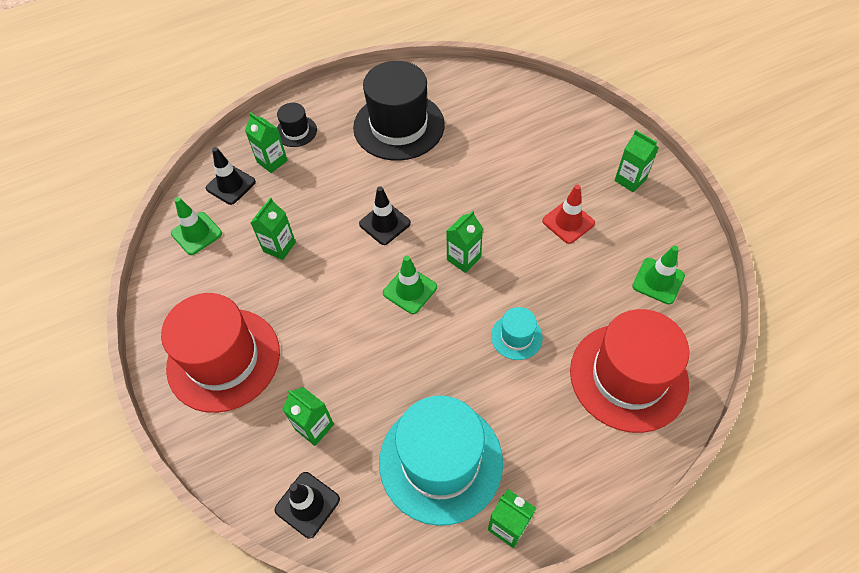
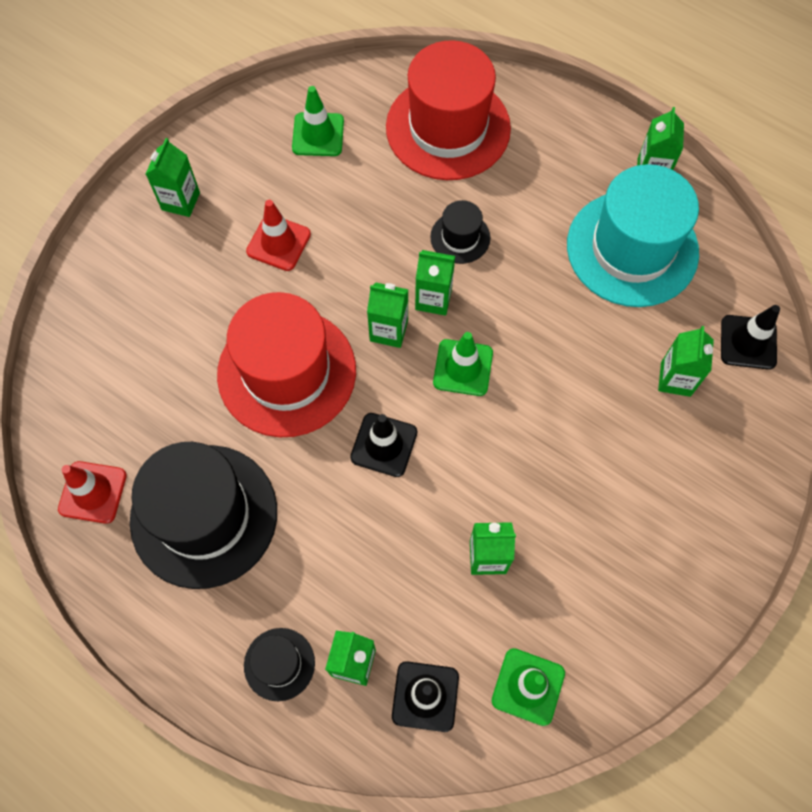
camera: 120 degrees left, 10 degrees up
(223, 359) = (667, 523): red hat -> red hat (287, 372)
(444, 85) = (93, 492): none -> red traffic cone
(473, 296) = (433, 299): none -> green carton
(516, 336) = (460, 237): turquoise hat -> black hat

